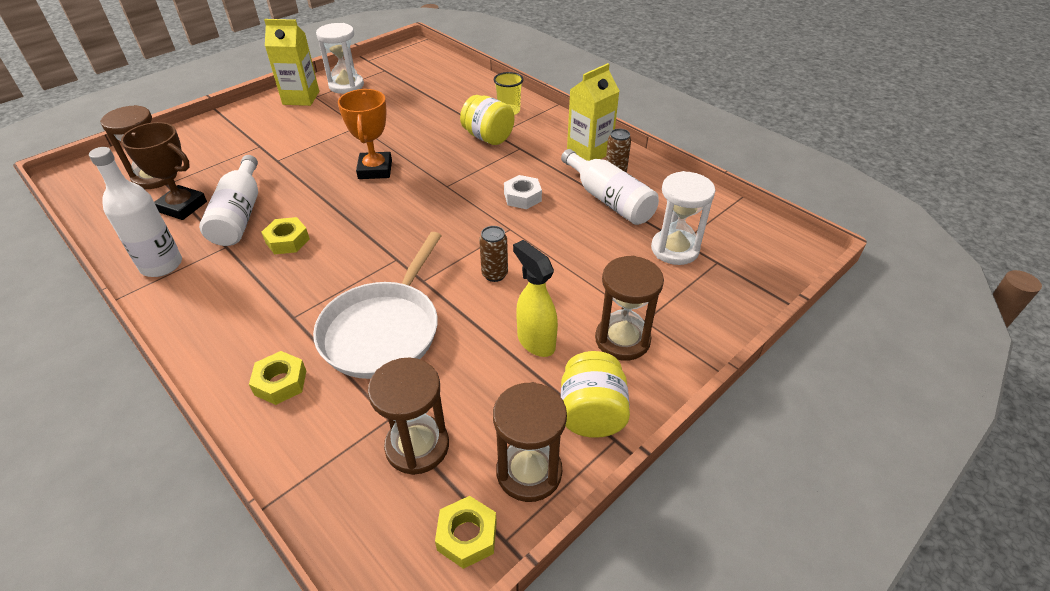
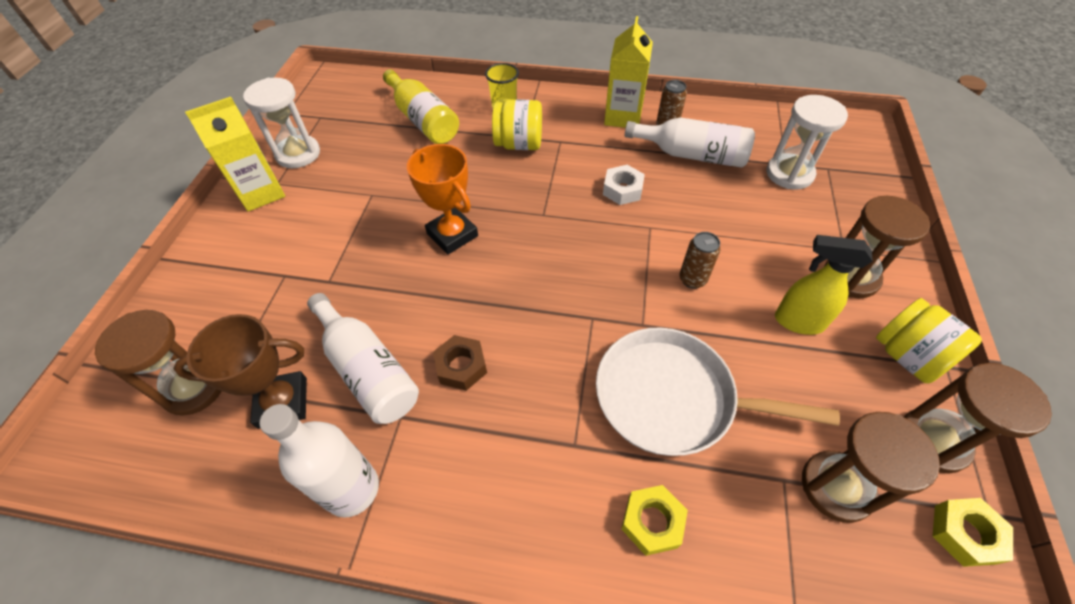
camera: 35 degrees left, 10 degrees up
(287, 241) = (461, 366): yellow nut -> brown nut
(383, 330) = (672, 398): white pan -> white pan turned 120 degrees clockwise
(444, 97) = (423, 120): none -> yellow bottle

